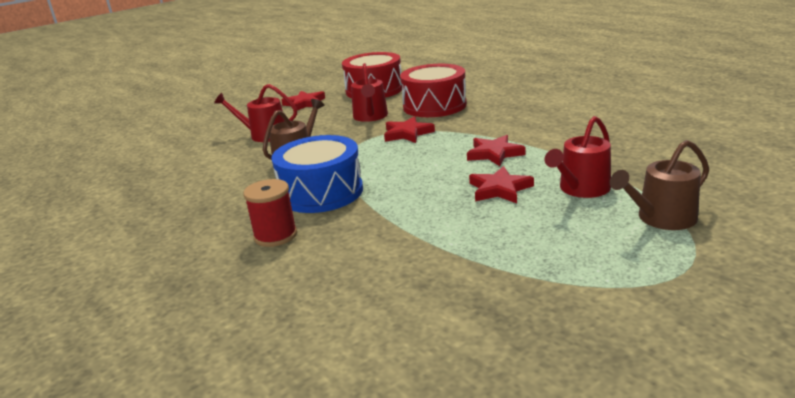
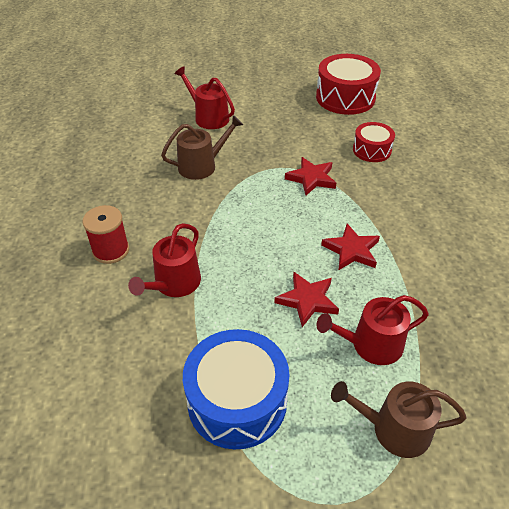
camera: 30 degrees right, 20 degrees up
(304, 103) = (274, 88): red star -> none
(321, 192) = (181, 218): blue drum -> blue drum (237, 401)
(370, 117) = (306, 137): red watering can -> red watering can (174, 284)
(434, 106) = (372, 150): red drum -> red drum, size x0.58

